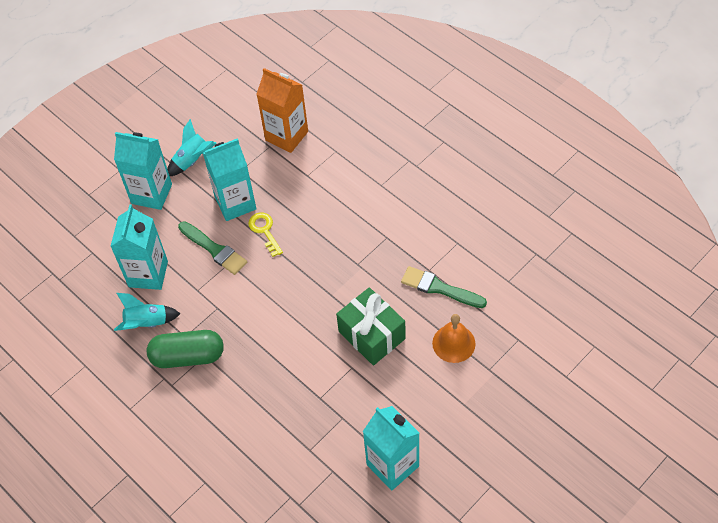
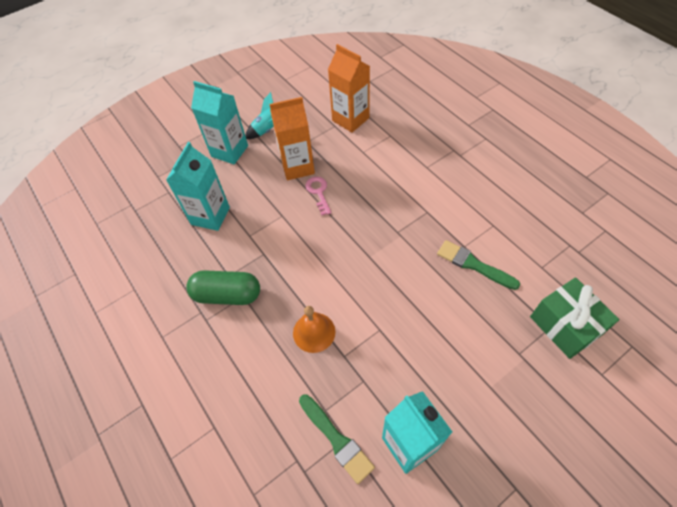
camera: 10 degrees right, 0 degrees up
(147, 323) = (198, 258): turquoise rocket -> none
(214, 249) = (271, 202): green brush -> green brush (336, 440)
(235, 203) = (297, 167): turquoise carton -> orange carton
(264, 231) = (318, 192): yellow key -> pink key
(372, 335) = (403, 300): green gift -> green gift (565, 325)
(453, 343) = (484, 321): orange bell -> orange bell (314, 332)

